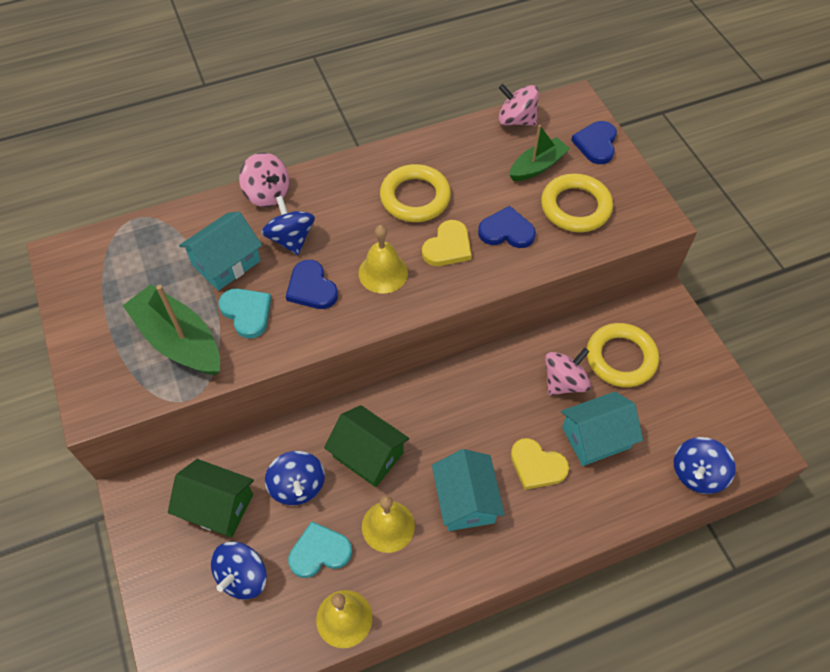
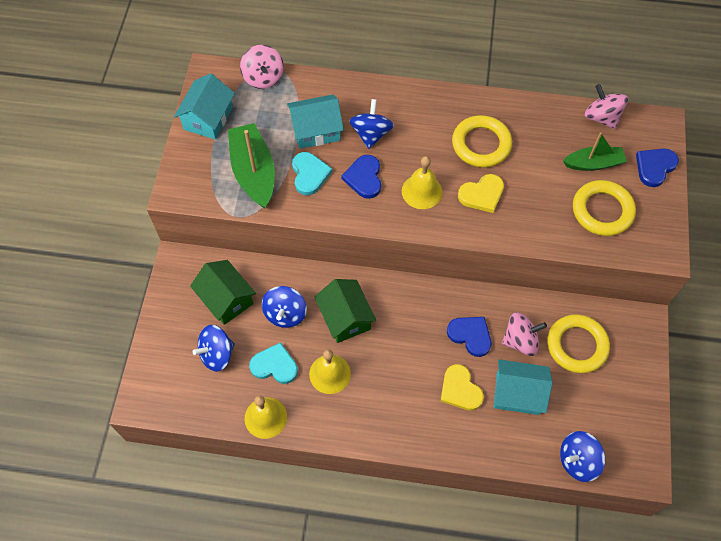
camera: 30 degrees right, 5 degrees up
(267, 194) = (374, 91): pink spinning top -> pink spinning top (263, 78)
(465, 500) = (394, 385): turquoise house -> turquoise house (208, 118)
(506, 231) = (534, 204): blue heart -> blue heart (470, 335)

